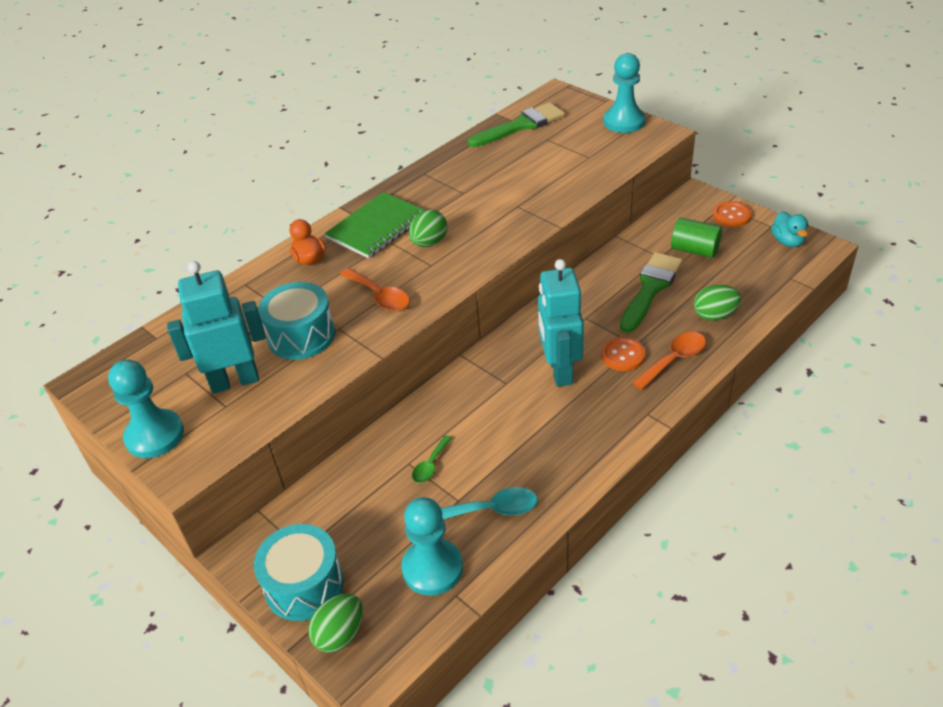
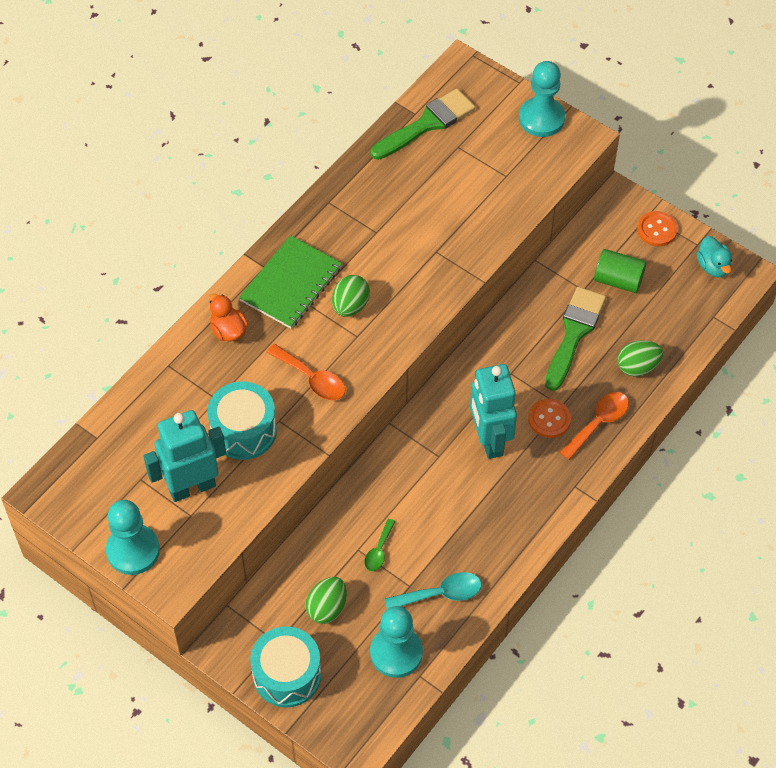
camera: 10 degrees left, 15 degrees up
(340, 634) = (327, 716): green egg -> green egg (327, 608)

